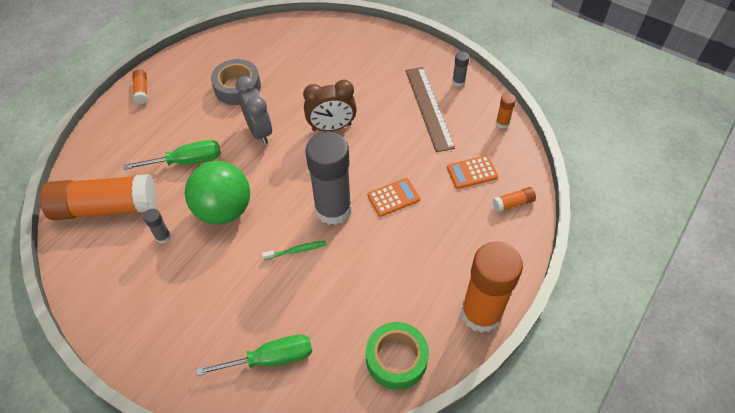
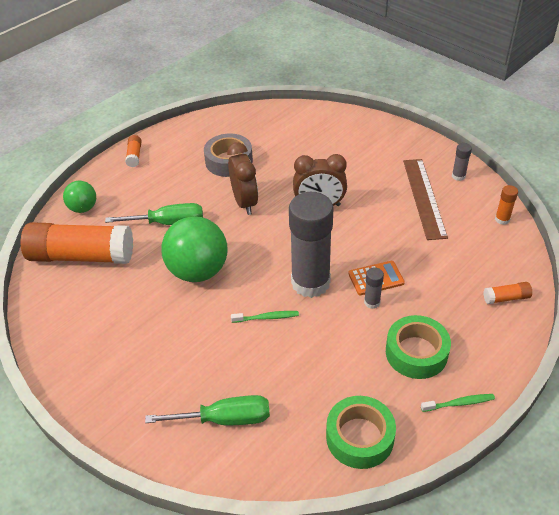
camera: 10 degrees right, 10 degrees down
(99, 154) = (83, 208): none -> green ball
(163, 237) = (133, 289): grey glue stick -> grey glue stick (372, 302)
(259, 131) = (245, 202): grey clock -> brown clock
(438, 268) = (416, 352): none -> green tape
(472, 172) = (464, 263): orange calculator -> none
(481, 313) = (459, 403): orange glue stick -> green toothbrush

